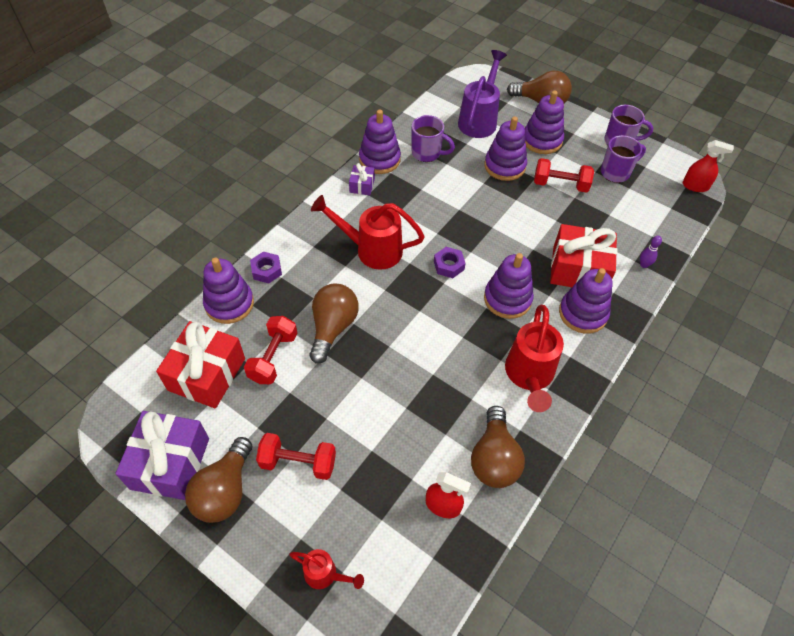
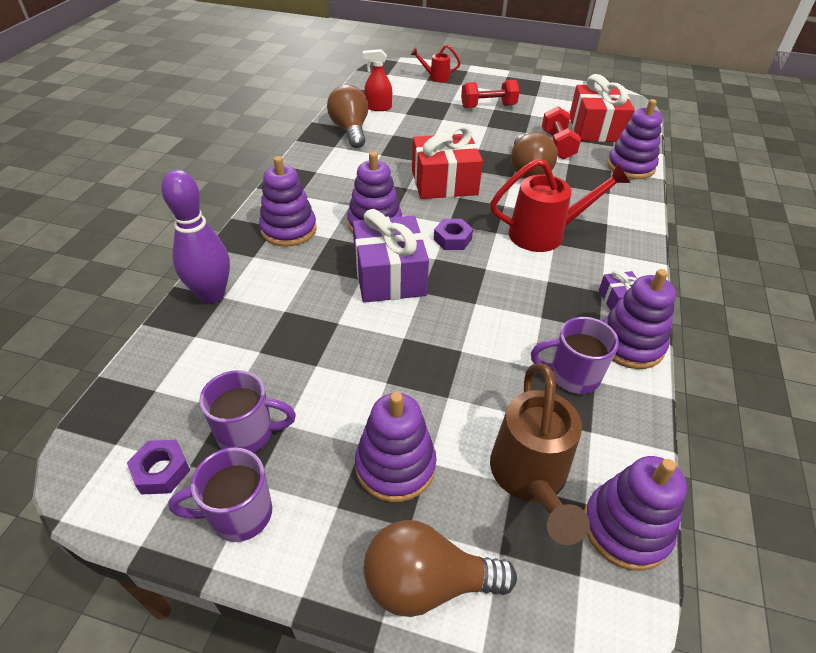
camera: 160 degrees right, 10 degrees down
(170, 463) = (568, 93): purple gift -> purple gift (389, 276)
(225, 491) = (523, 90): brown light bulb -> none
(266, 270) = (628, 194): purple nut -> purple nut (161, 471)
(479, 120) = (530, 478): purple watering can -> brown watering can
(504, 166) = (442, 389): purple stacking toy -> purple stacking toy (626, 528)
(529, 376) = (335, 175): red watering can -> none
(560, 185) = (342, 380): red dumbbell -> none
(578, 269) = (298, 270): red gift -> red gift (444, 182)
(616, 172) = (247, 433): purple mug -> purple mug turned 135 degrees counterclockwise
(644, 265) = (212, 295): purple bowling pin -> purple bowling pin, size x2.39
(695, 186) = (97, 447): red spray bottle -> none

